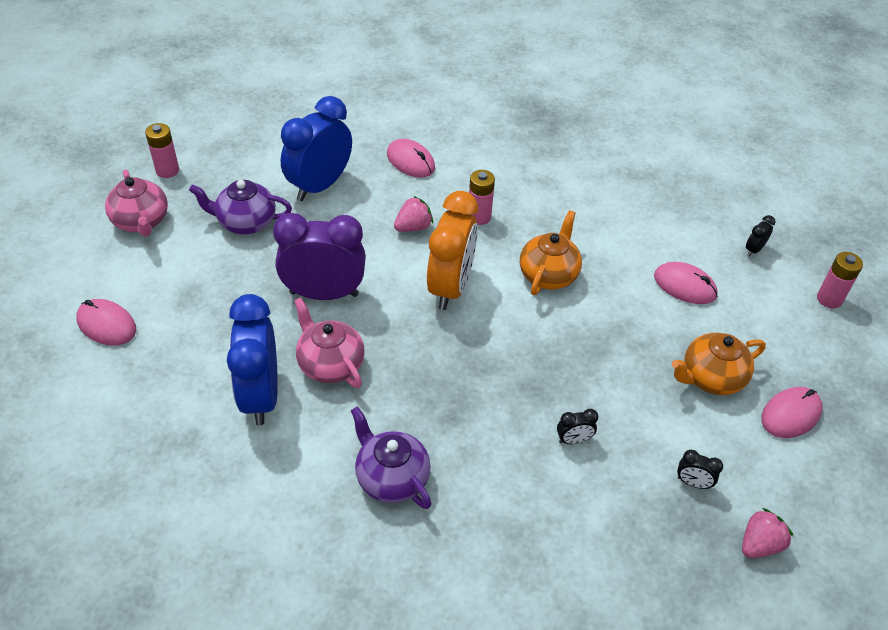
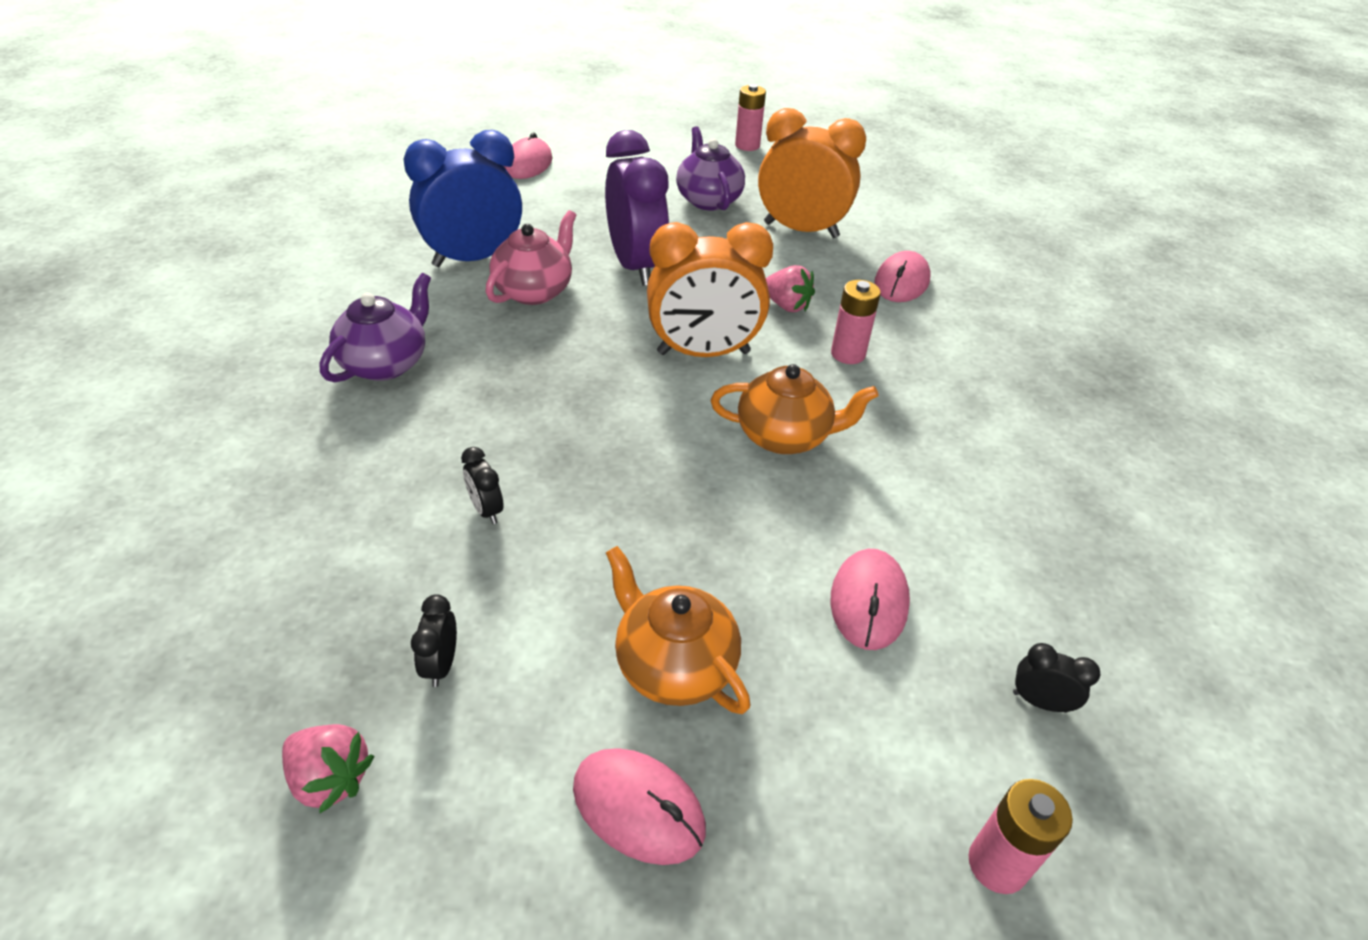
camera: 70 degrees right, 5 degrees down
(141, 222) = (667, 149): pink teapot -> none
(320, 186) = (801, 230): blue clock -> orange clock

